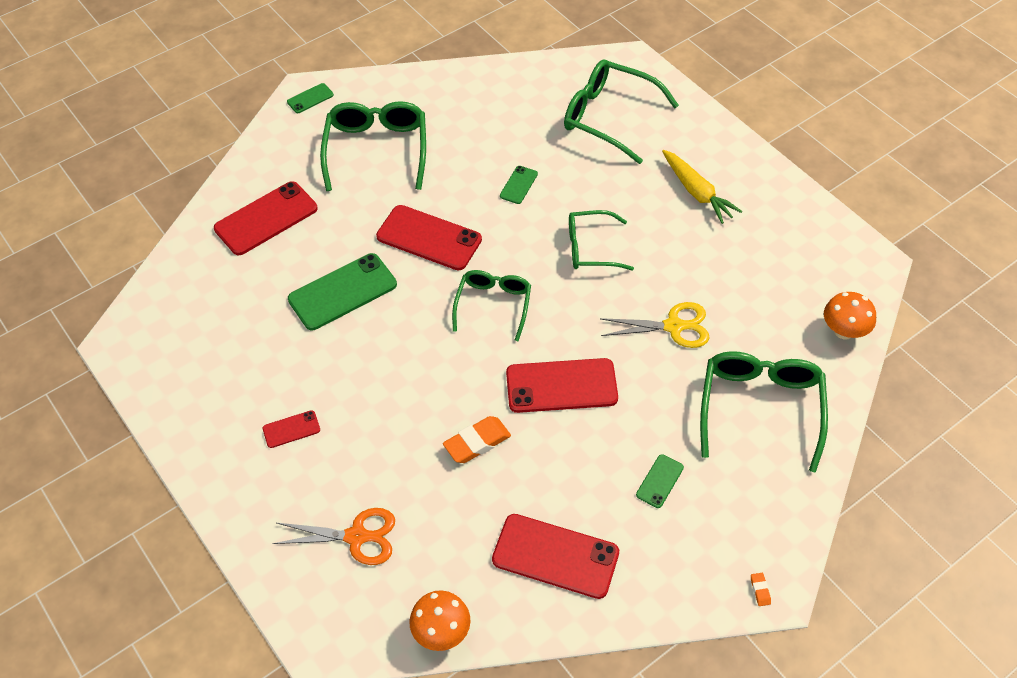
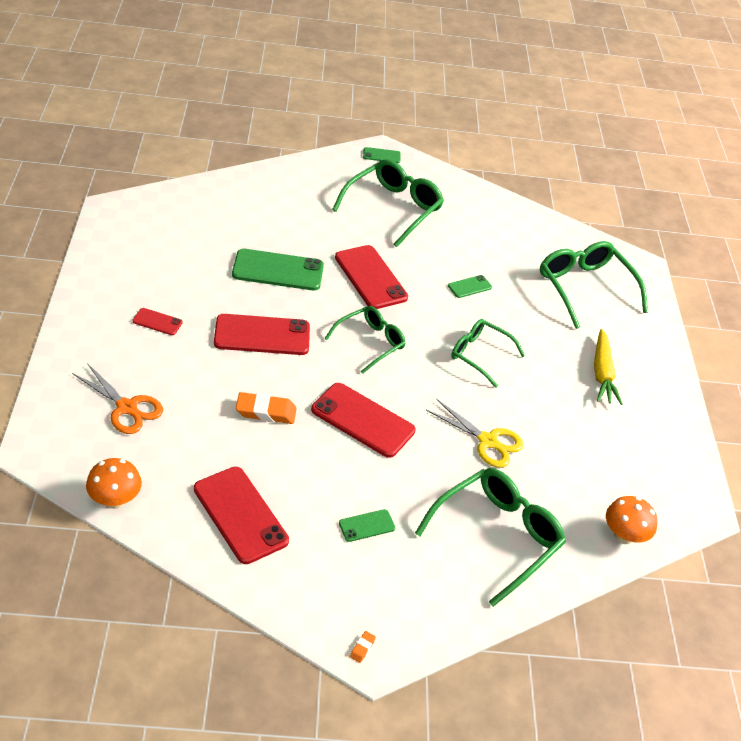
camera: 30 degrees right, 10 degrees down
(266, 219) = (276, 201): red phone -> red phone (262, 335)

